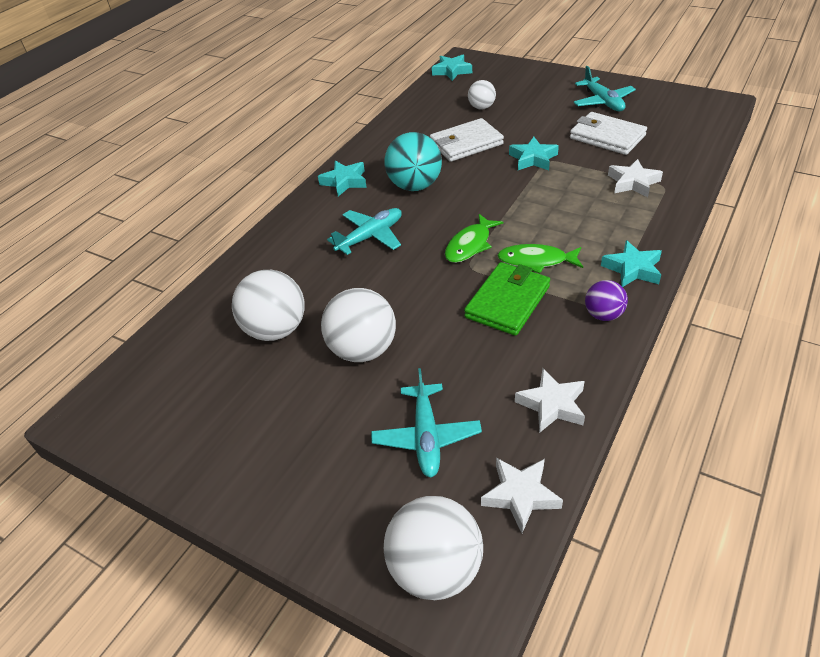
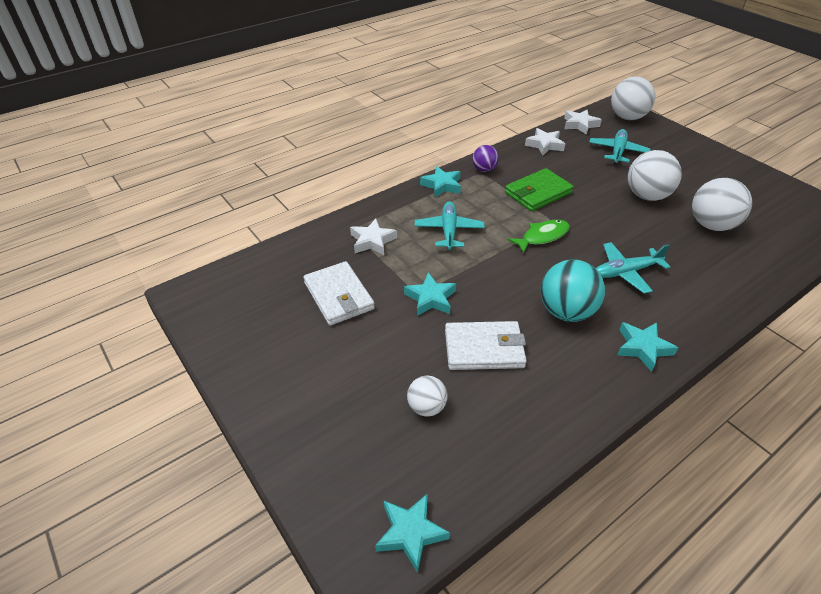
camera: 160 degrees left, 0 degrees up
(536, 261) = (500, 210): green fish -> none
(603, 102) = (286, 348): turquoise plane -> turquoise plane (449, 230)

